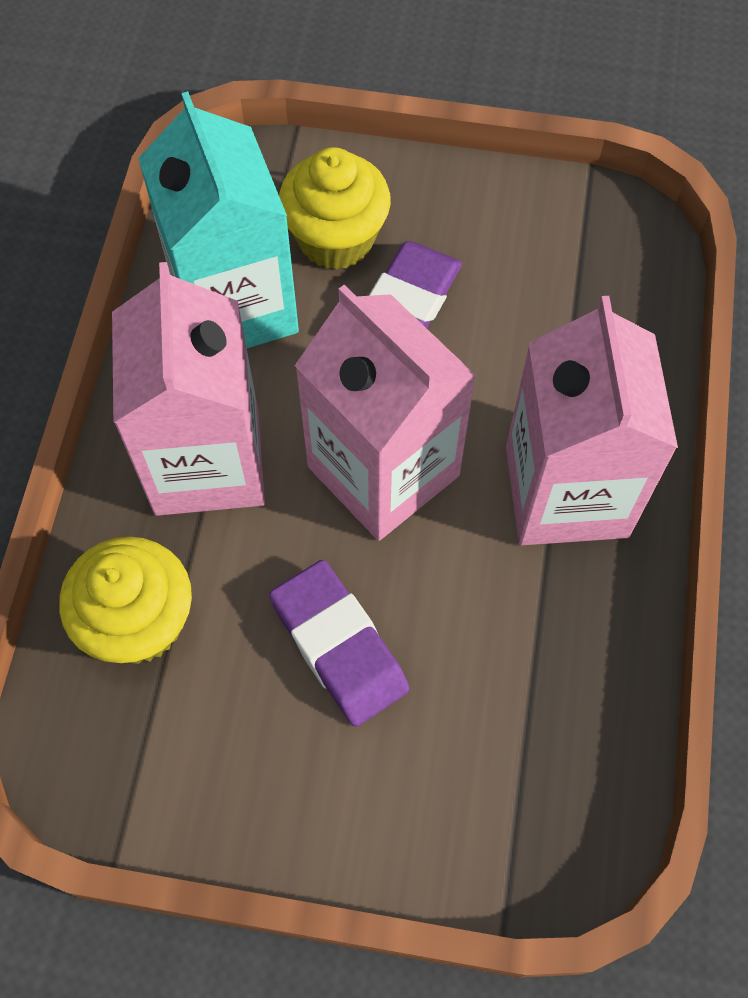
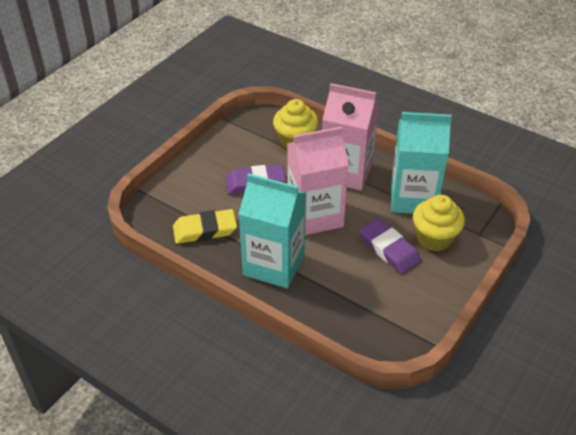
camera: 115 degrees right, 20 degrees down
(550, 683) = (205, 230): none -> yellow eraser
(566, 491) = (274, 265): pink carton -> turquoise carton

